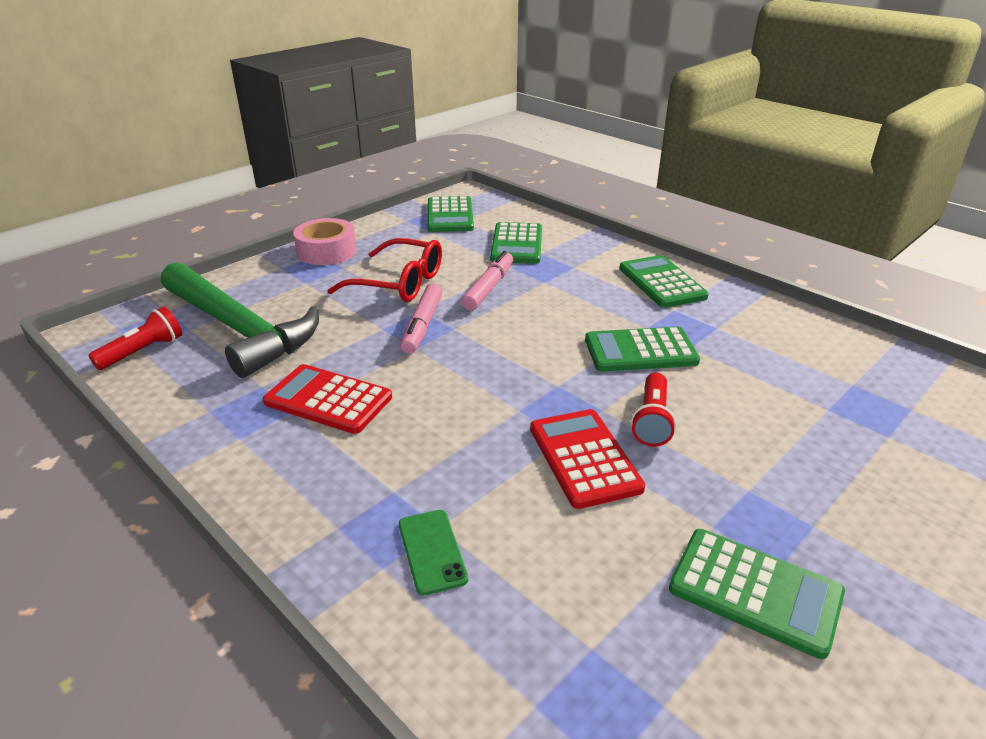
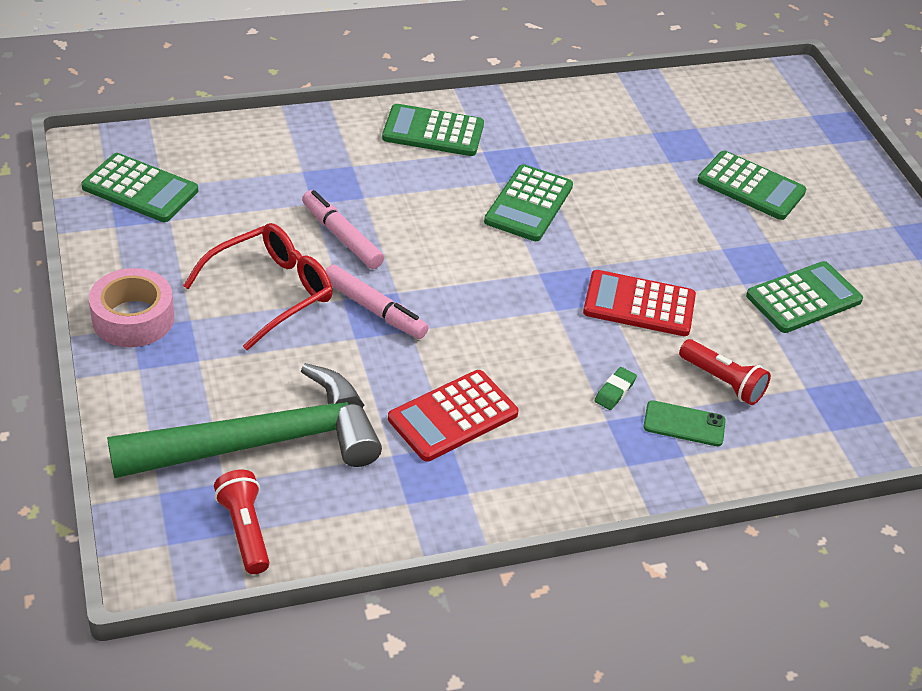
camera: 65 degrees left, 10 degrees up
(439, 483) = (614, 391): none -> green eraser
(516, 244) = (266, 176): green calculator -> green calculator (751, 187)
(652, 420) = (621, 249): red flashlight -> red flashlight (722, 382)

